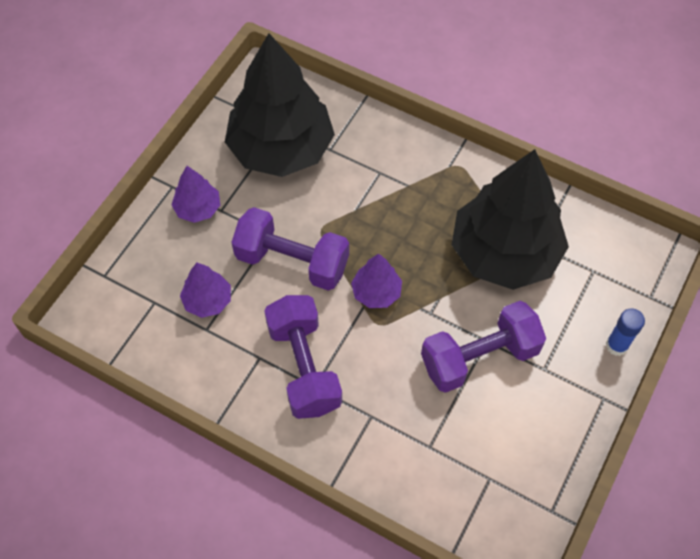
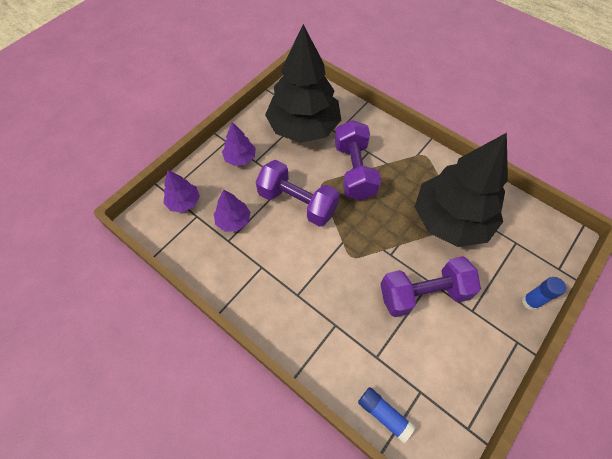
camera: 10 degrees right, 0 degrees up
(304, 367) = (292, 279): purple dumbbell -> purple dumbbell (354, 171)
(376, 292) = (353, 233): purple tree -> purple tree (184, 202)
(448, 513) = (384, 414): none -> blue glue stick

